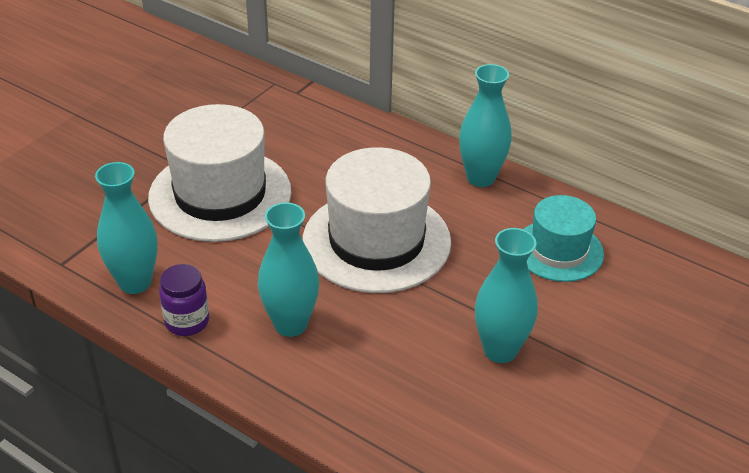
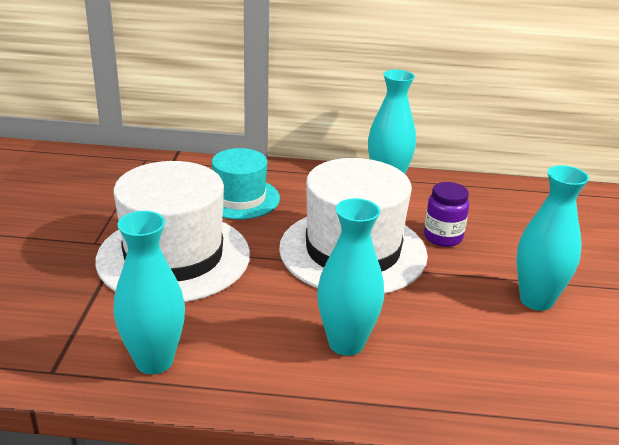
camera: 30 degrees left, 10 degrees down
(187, 321) = (243, 378): purple jar -> purple jar (443, 237)
(558, 251) = (497, 215): turquoise hat -> turquoise hat (240, 198)

